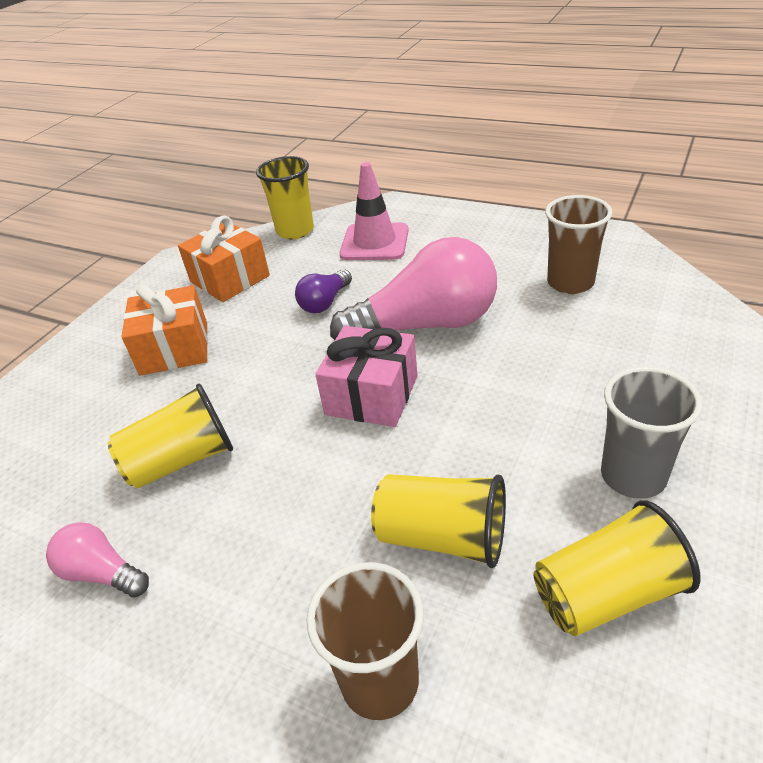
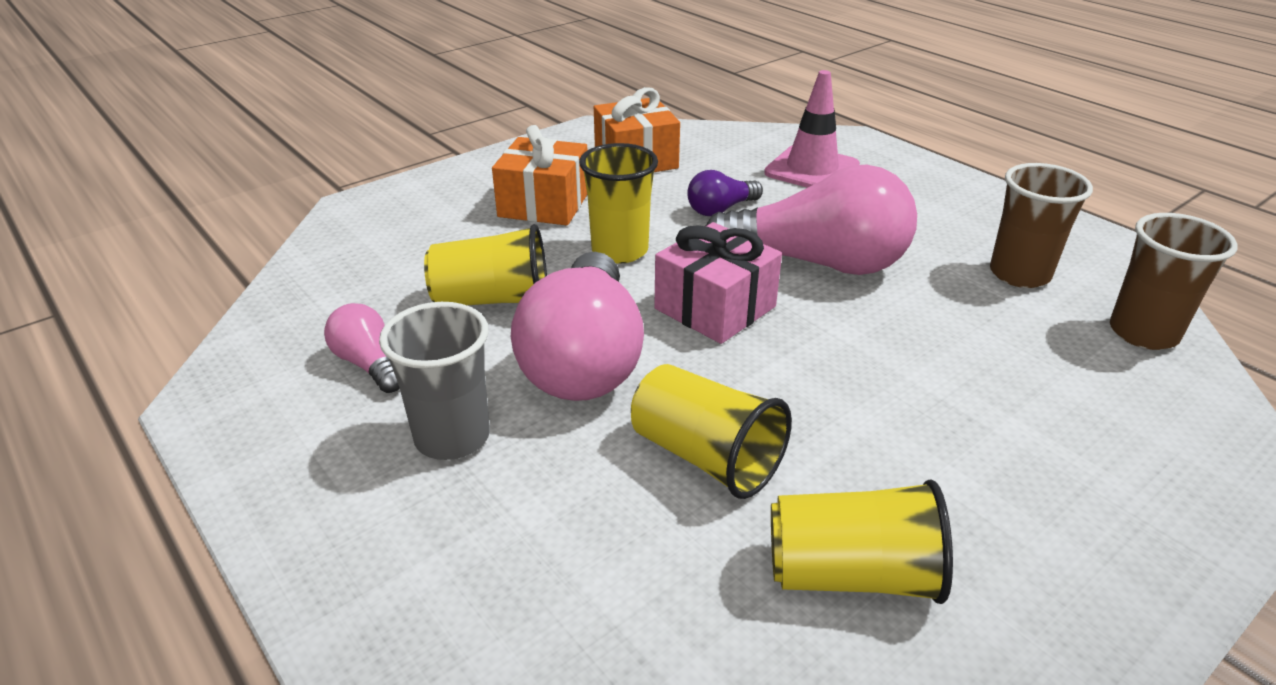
camera: 20 degrees right, 5 degrees down
(294, 487) = (584, 359): none -> pink light bulb
(295, 231) = (731, 135): yellow cup -> yellow cup (620, 251)
(380, 681) = (562, 550): brown cup -> brown cup (1143, 333)
(633, 476) = (961, 482): grey cup -> grey cup (452, 437)

